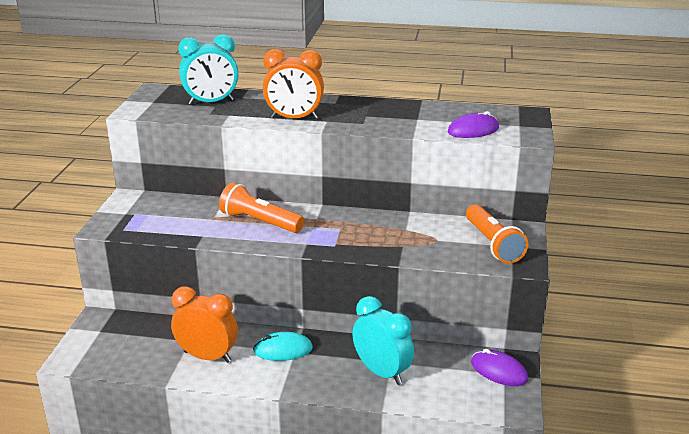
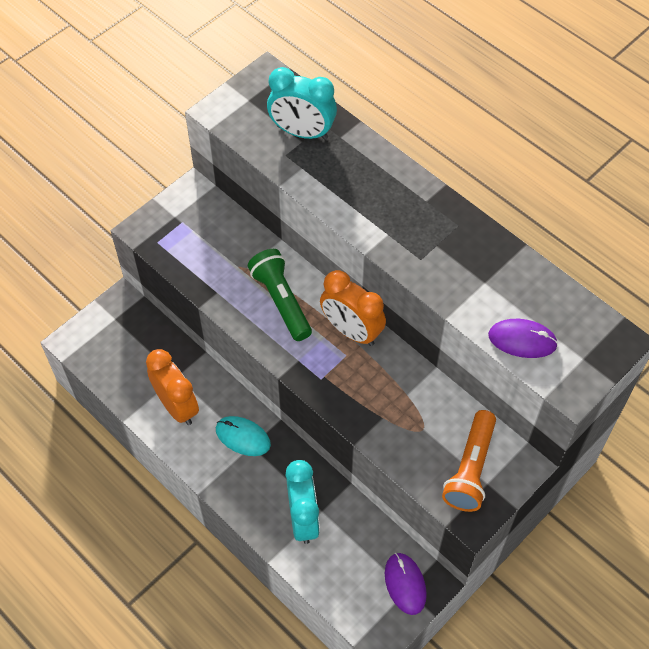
camera: 35 degrees right, 30 degrees up
(260, 222) = (281, 301): orange flashlight -> green flashlight
(294, 118) = (358, 212): orange clock -> orange clock (351, 331)

